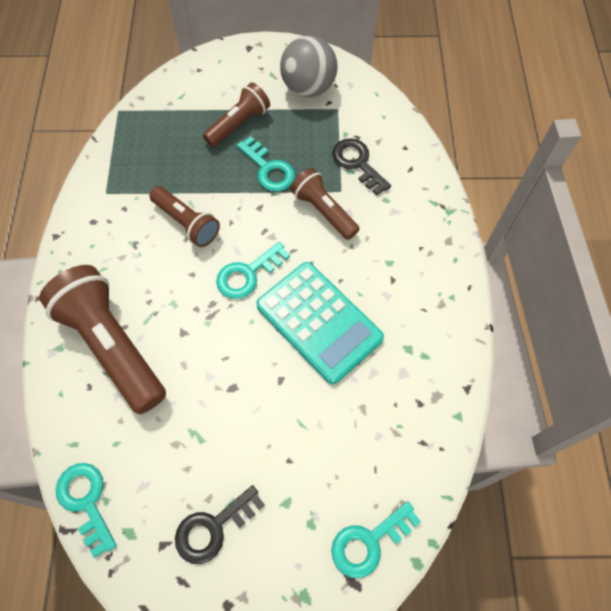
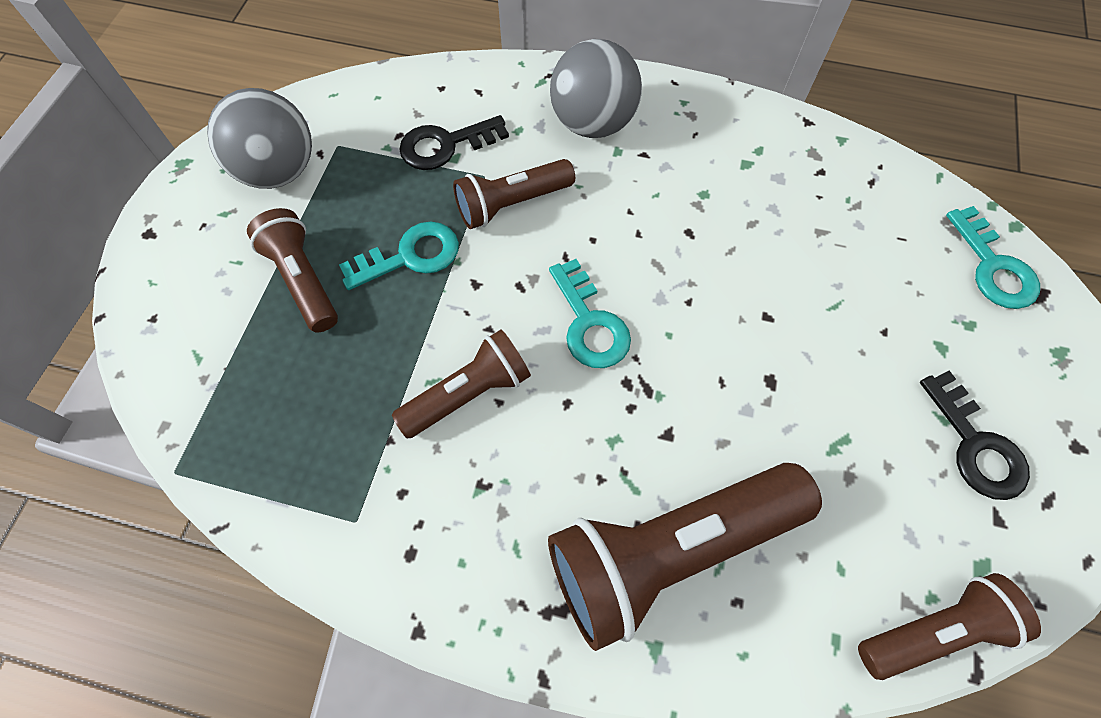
camera: 75 degrees left, 0 degrees up
(86, 501) = (933, 630): turquoise key -> brown flashlight
(319, 322) = (689, 250): turquoise calculator -> none
(408, 242) = (592, 123): none -> grey ball

